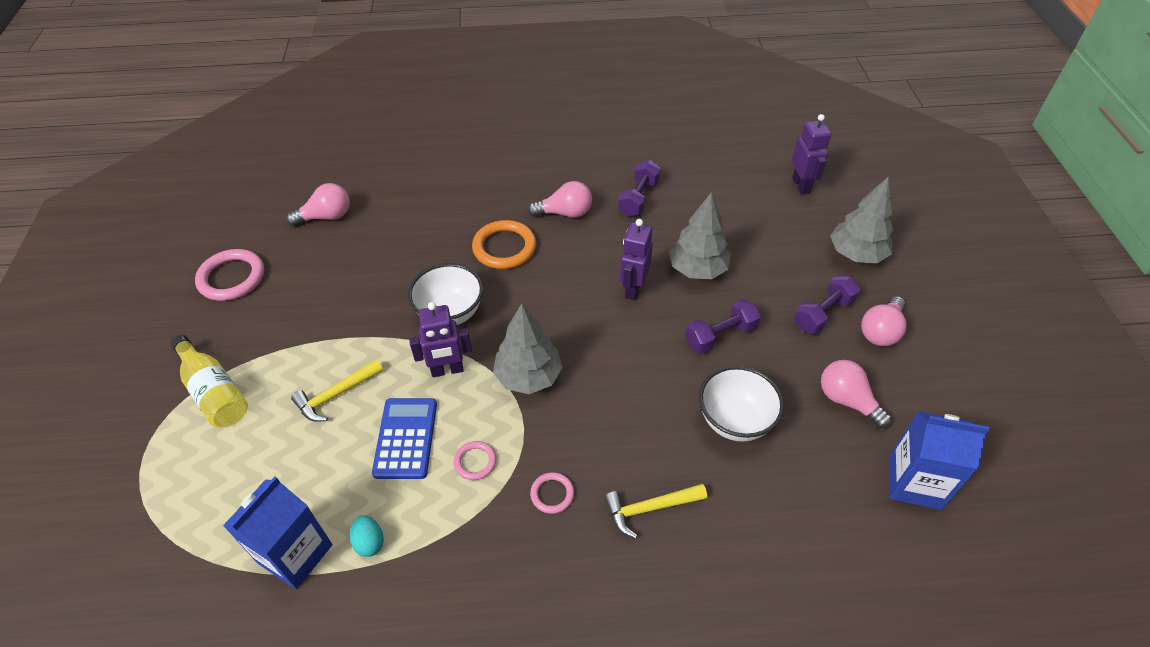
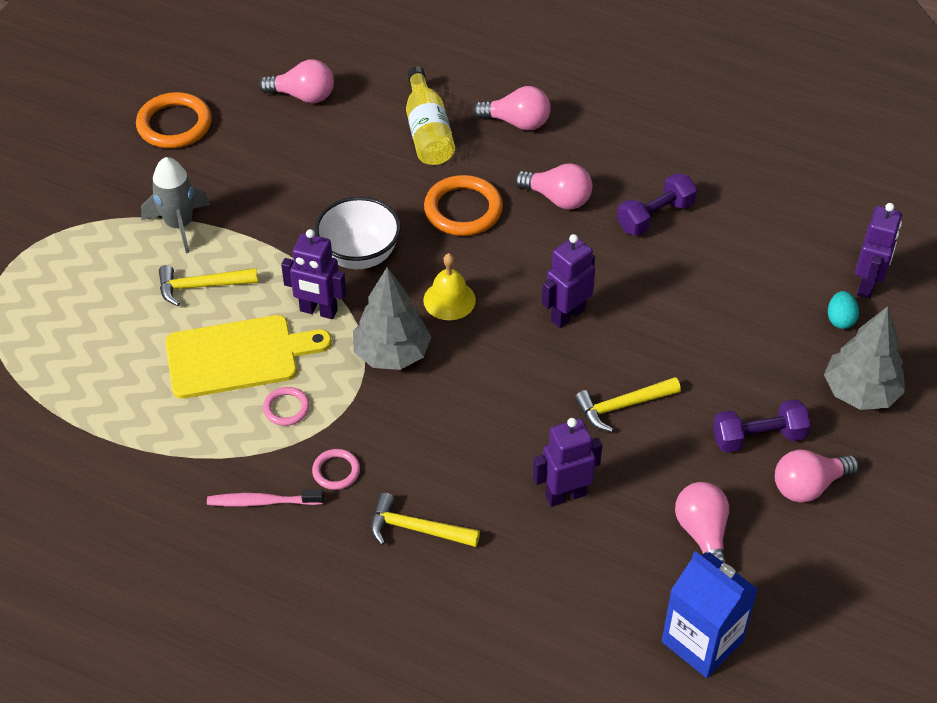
camera: 30 degrees right, 0 degrees up
(214, 392) = (98, 233): yellow bottle -> yellow bottle (427, 131)
(232, 278) = (174, 124): pink ring -> orange ring
(285, 354) = (179, 225): none -> grey rocket
(295, 554) = (85, 409): blue carton -> none
(369, 542) = (151, 430): turquoise egg -> turquoise egg (840, 319)
(405, 438) = (238, 356): blue calculator -> yellow cutting board
(499, 175) = (517, 122): none -> pink light bulb
(510, 554) = (262, 502): none -> pink toothbrush
(542, 316) = (449, 300): none -> yellow bell
(697, 269) = (656, 326): grey tree -> none
(720, 335) = (622, 406): purple dumbbell -> yellow hammer
(735, 421) = (565, 495): white bowl -> purple robot

